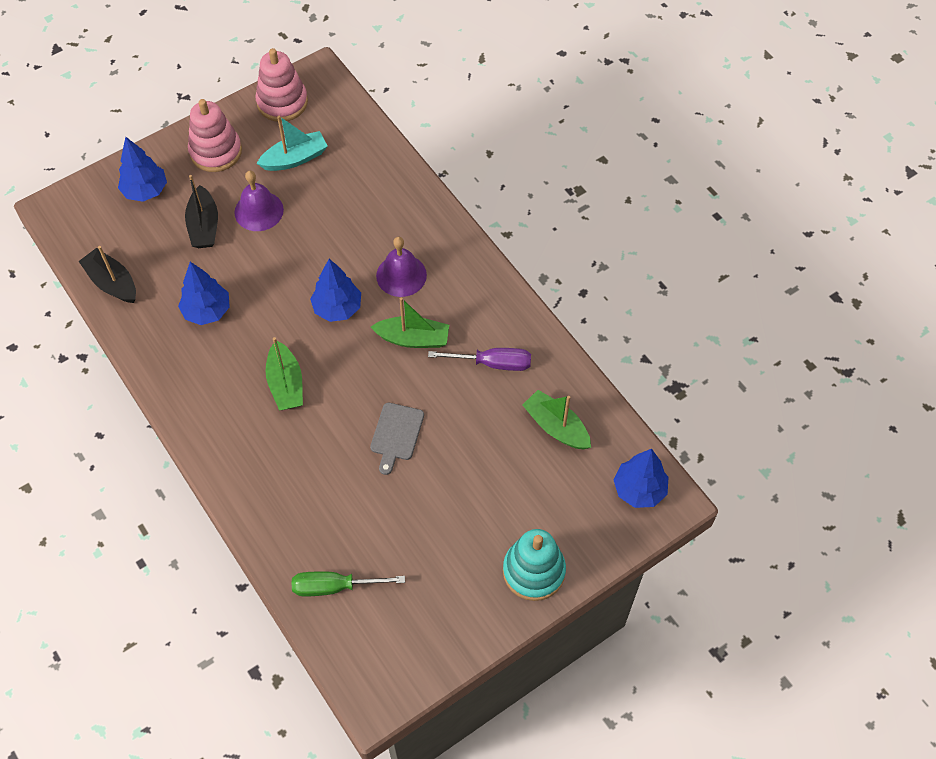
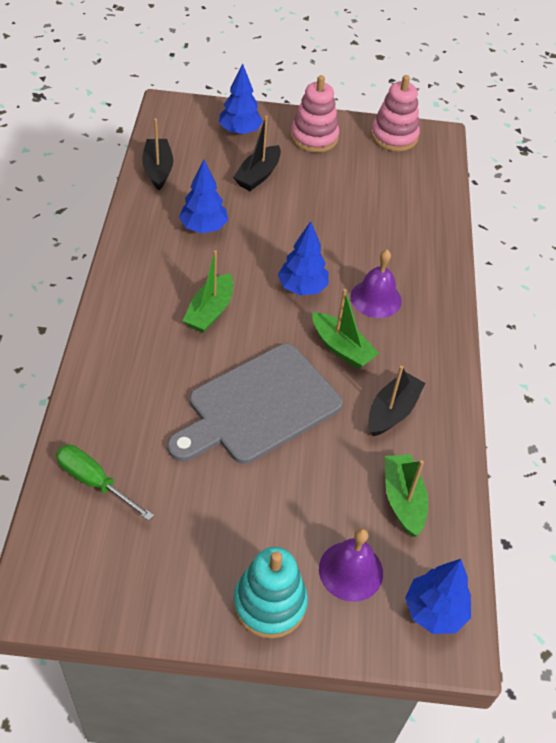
camera: 35 degrees right, 10 degrees down
(259, 211) = (307, 190): purple bell -> purple bell (351, 571)
(295, 158) = (368, 175): turquoise boat -> none
(396, 434) = (259, 406): grey cutting board -> grey cutting board, size x2.18
(493, 363) = (392, 411): purple screwdriver -> black boat

